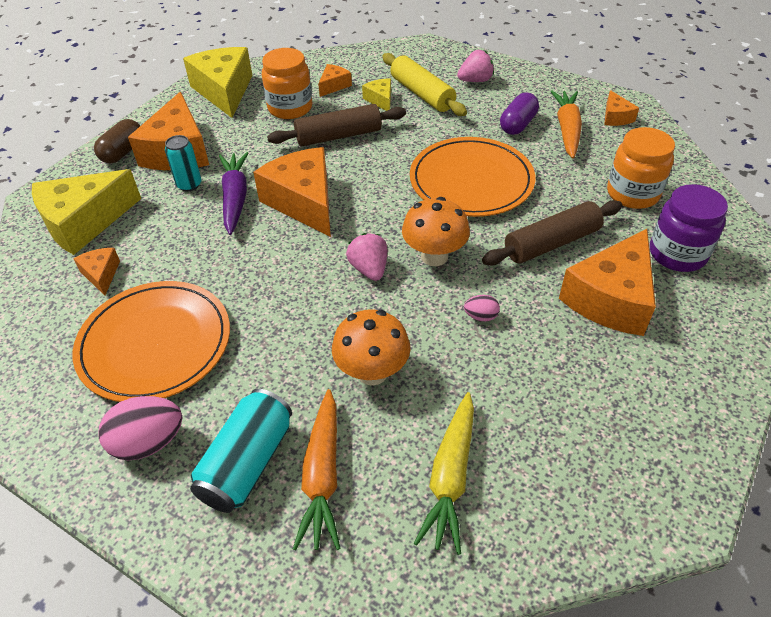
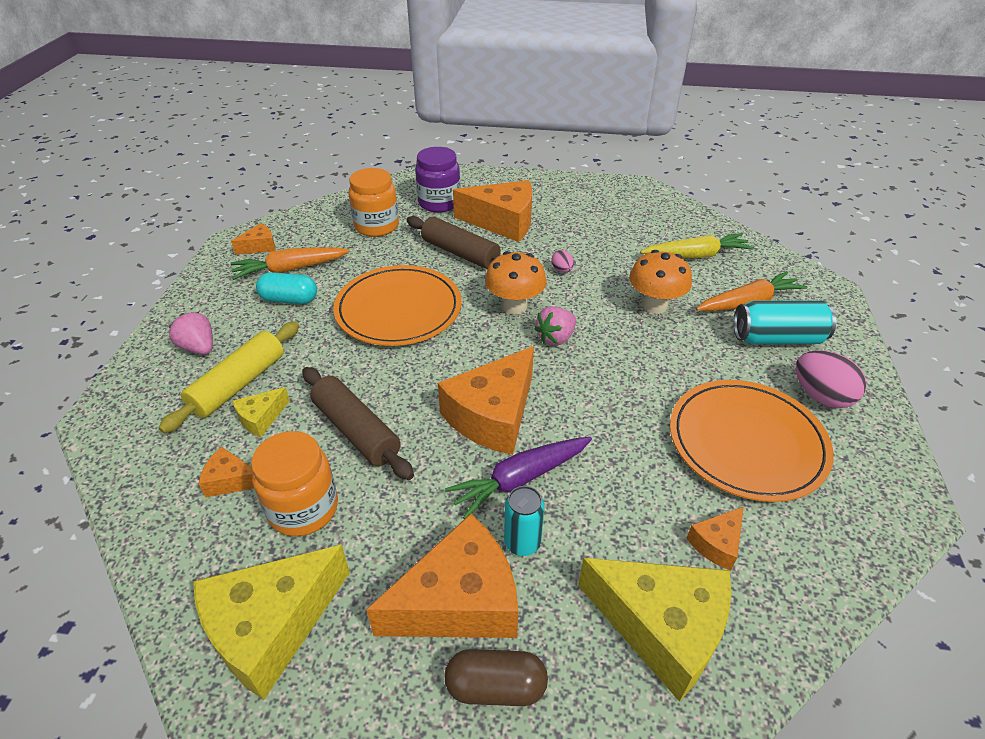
camera: 115 degrees left, 5 degrees down
(517, 125) = (289, 300): purple capsule -> turquoise capsule

